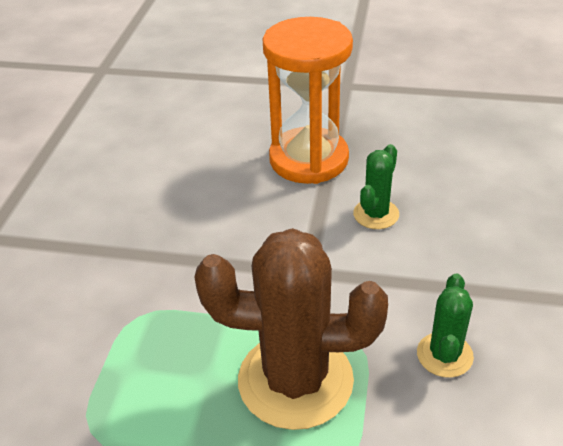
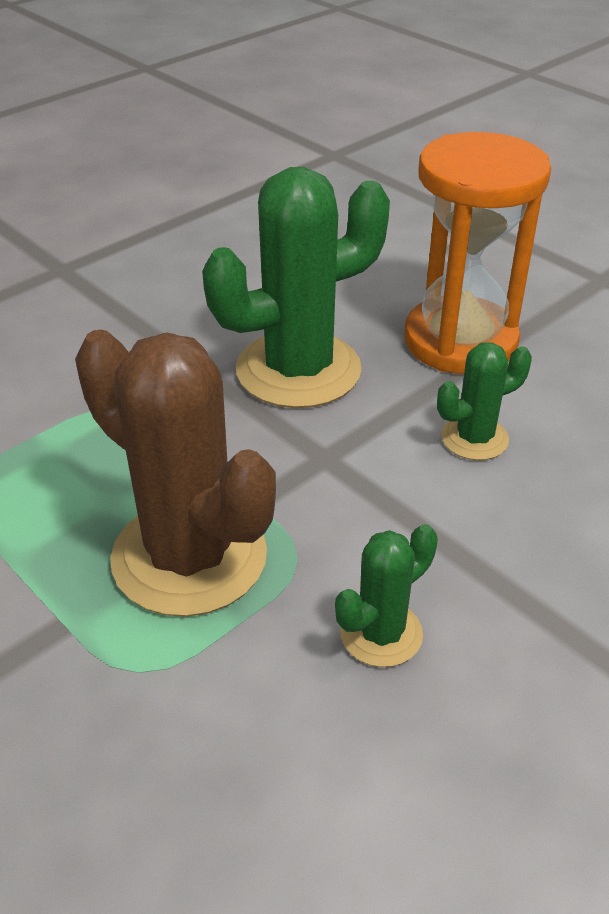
camera: 35 degrees right, 0 degrees up
(234, 225) = (298, 370): none -> green cactus

